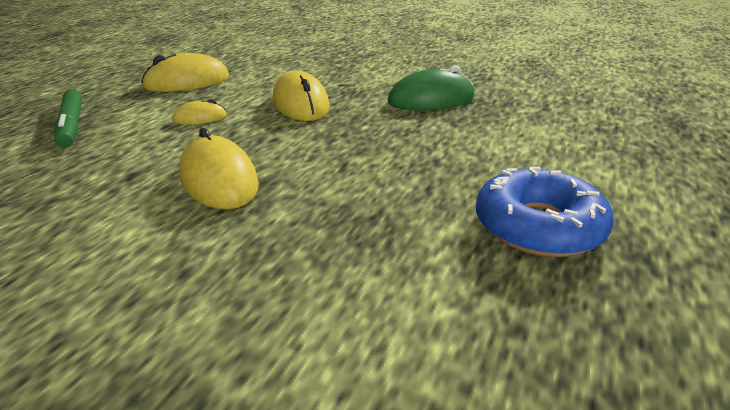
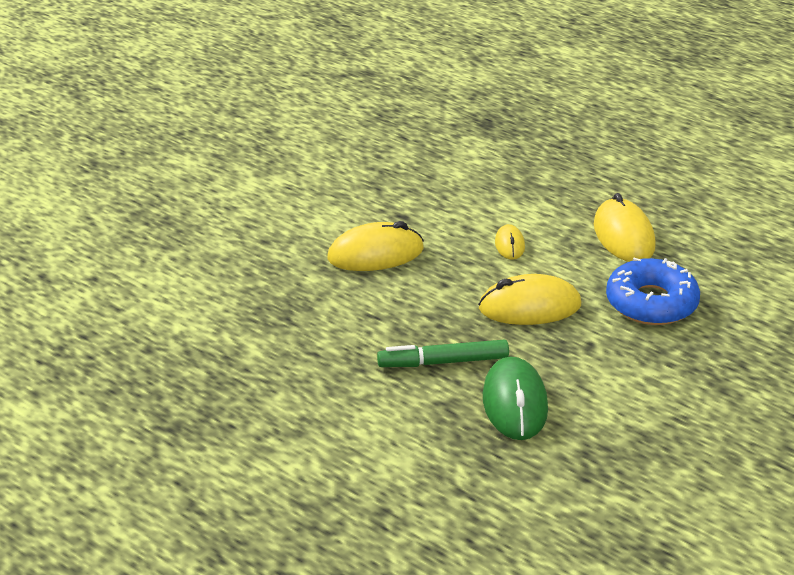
camera: 105 degrees right, 5 degrees up
(72, 125) = (515, 181): green marker -> green marker (443, 362)
(539, 227) = (233, 393): blue donut -> blue donut (651, 303)

